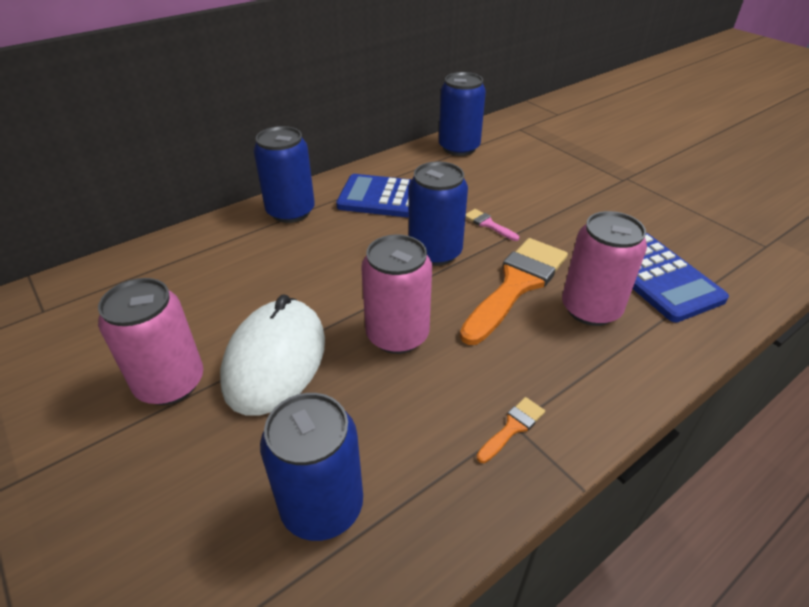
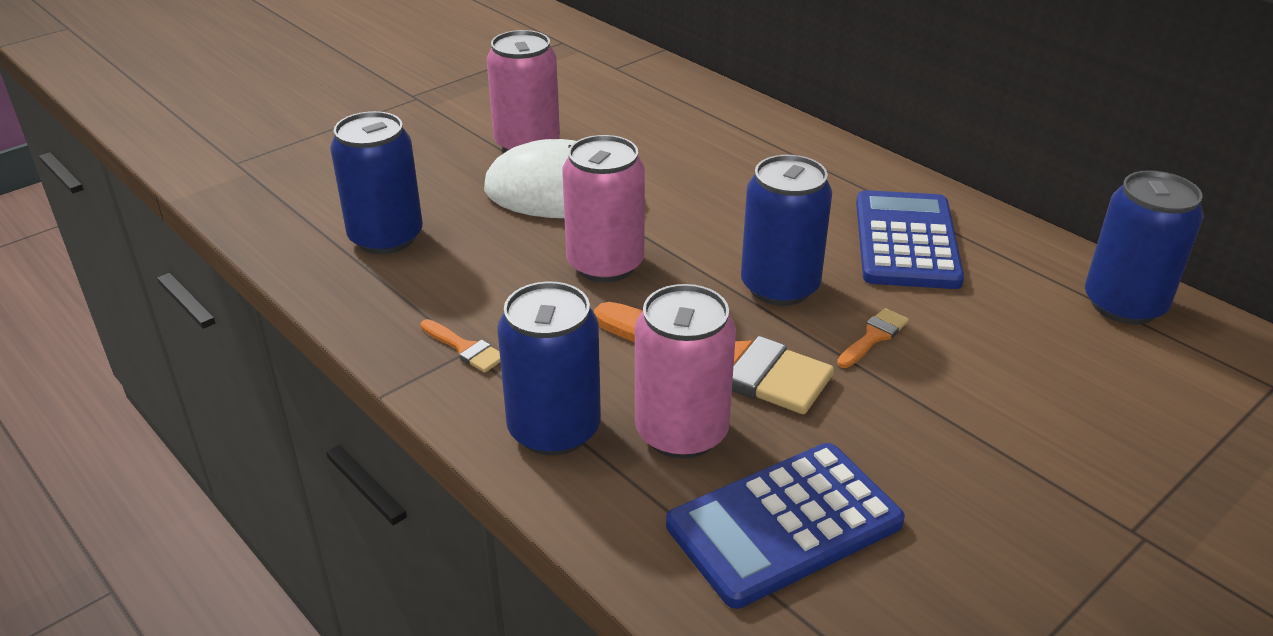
camera: 85 degrees right, 5 degrees down
(290, 211) = (834, 167): blue can -> blue can (554, 429)
(488, 224) = (874, 337): pink brush -> orange brush

